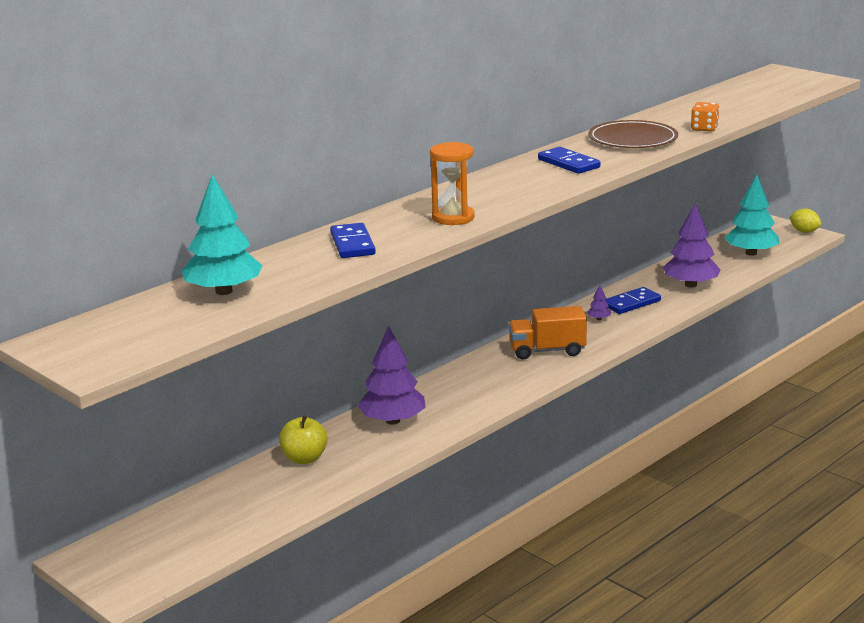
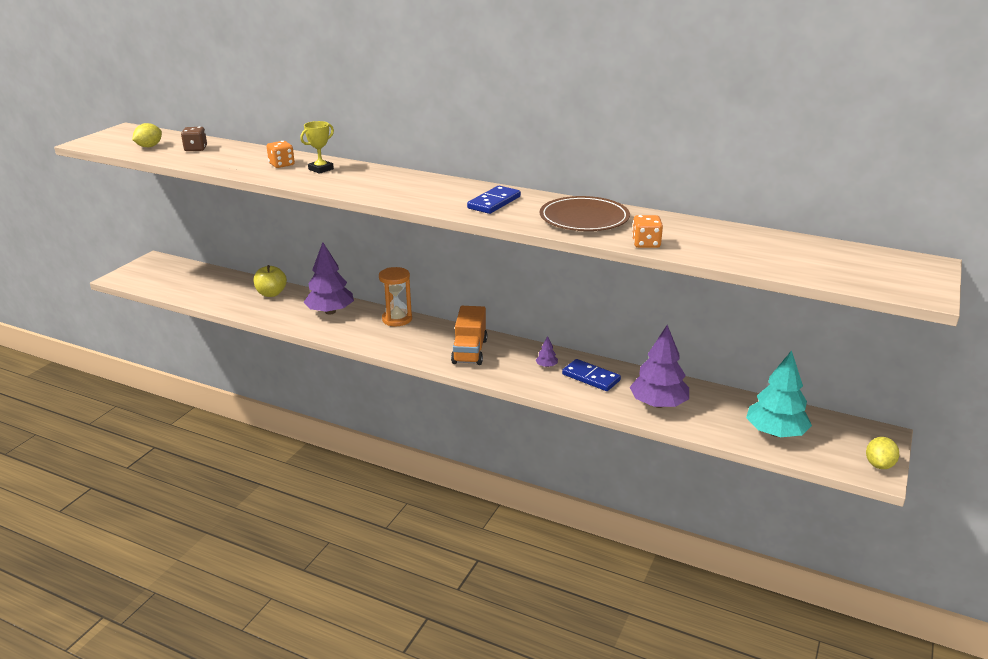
camera: 70 degrees right, 5 degrees up
(174, 322) = (149, 146): none -> yellow lemon
(224, 291) = (196, 149): turquoise tree -> brown dice
(352, 244) = (282, 164): blue domino -> orange dice
(392, 226) = (321, 169): none -> yellow trophy
(453, 218) = (342, 183): orange hourglass -> orange hourglass (397, 319)
(547, 351) = (469, 351): orange truck -> orange truck turned 150 degrees counterclockwise

